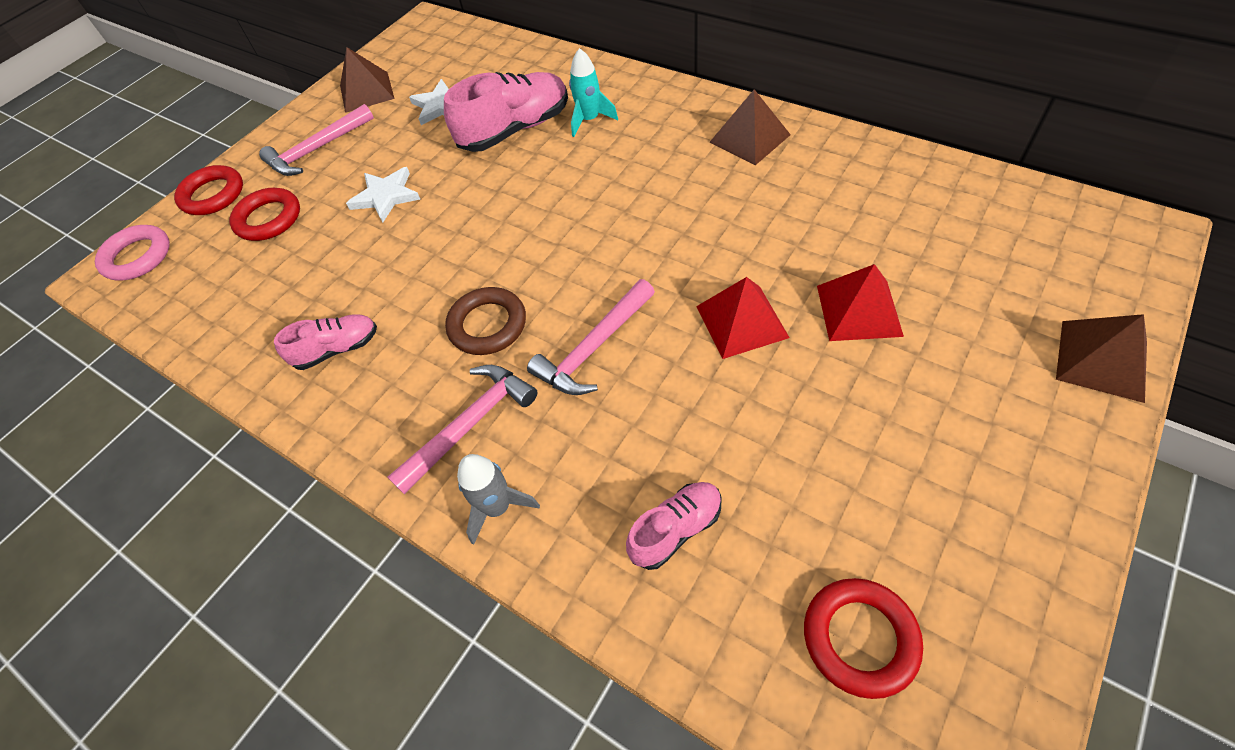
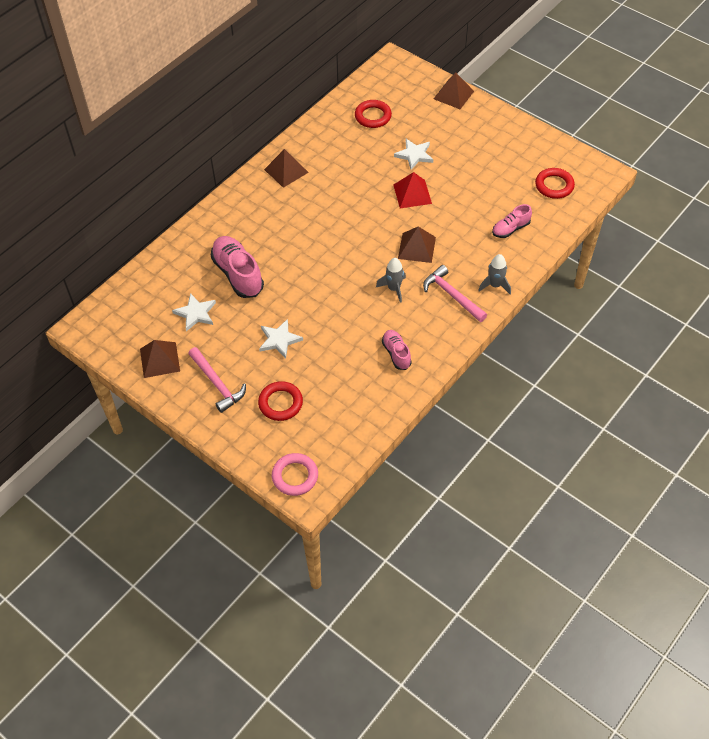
camera: 90 degrees left, 0 degrees up
(213, 195) = (245, 442): red ring -> red ring (373, 116)
(487, 325) = (394, 288): brown ring -> grey rocket
(589, 120) = (243, 237): turquoise rocket -> none
(593, 348) = (417, 247): pink hammer -> brown pyramid
(675, 530) = (510, 229): pink shoe -> pink shoe turned 90 degrees counterclockwise
(858, 310) = (414, 155): red pyramid -> white star

